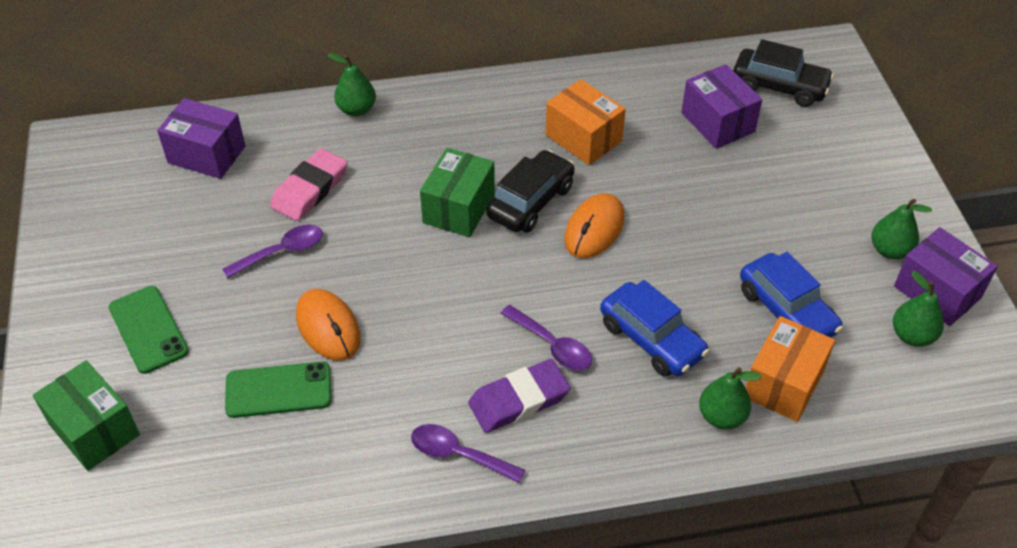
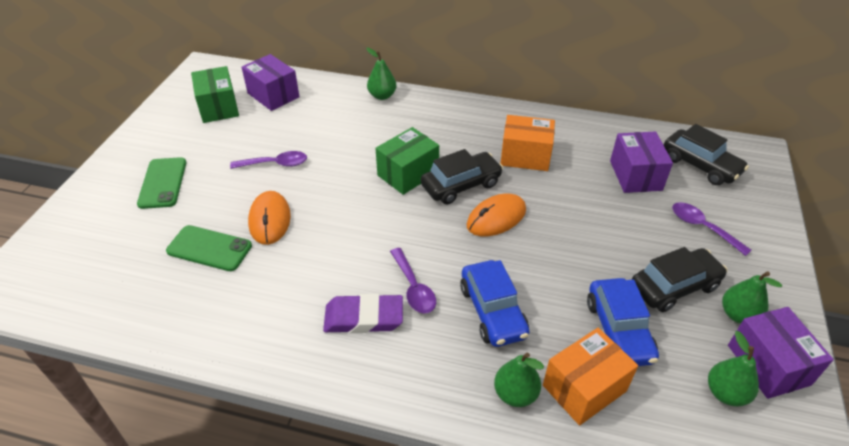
camera: 25 degrees right, 5 degrees down
(94, 430) = (85, 231): green box -> green box (218, 107)
(310, 189) = (320, 133): pink eraser -> none
(458, 454) = (294, 340): purple spoon -> purple spoon (702, 227)
(583, 138) = (525, 156): orange box -> orange box turned 60 degrees counterclockwise
(817, 242) = (674, 286): none -> black car

